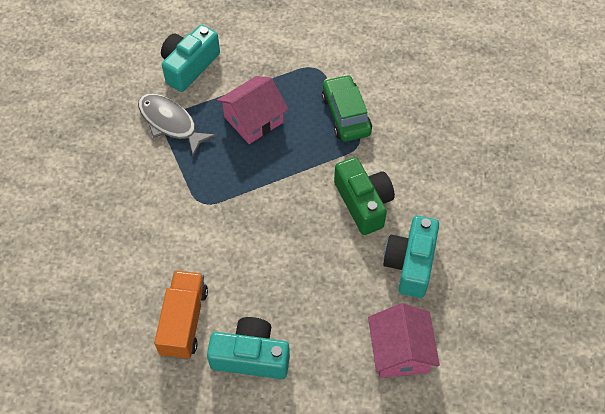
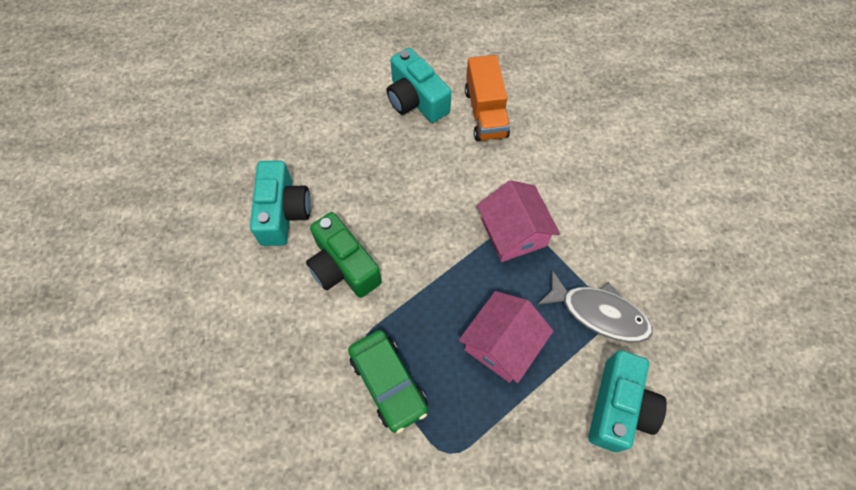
camera: 165 degrees right, 5 degrees up
(251, 356) = (416, 100): turquoise camera -> turquoise camera turned 60 degrees clockwise
(400, 351) = (284, 132): pink house -> pink house (513, 232)

